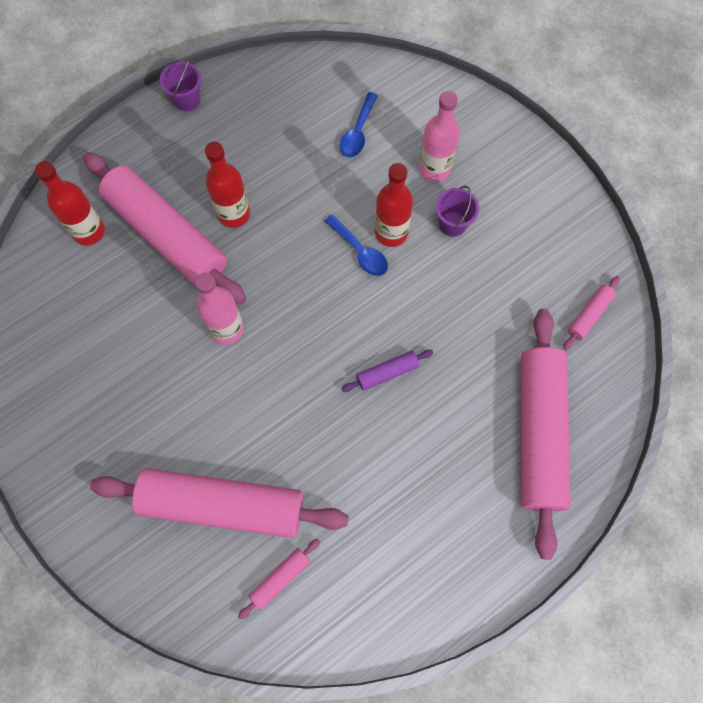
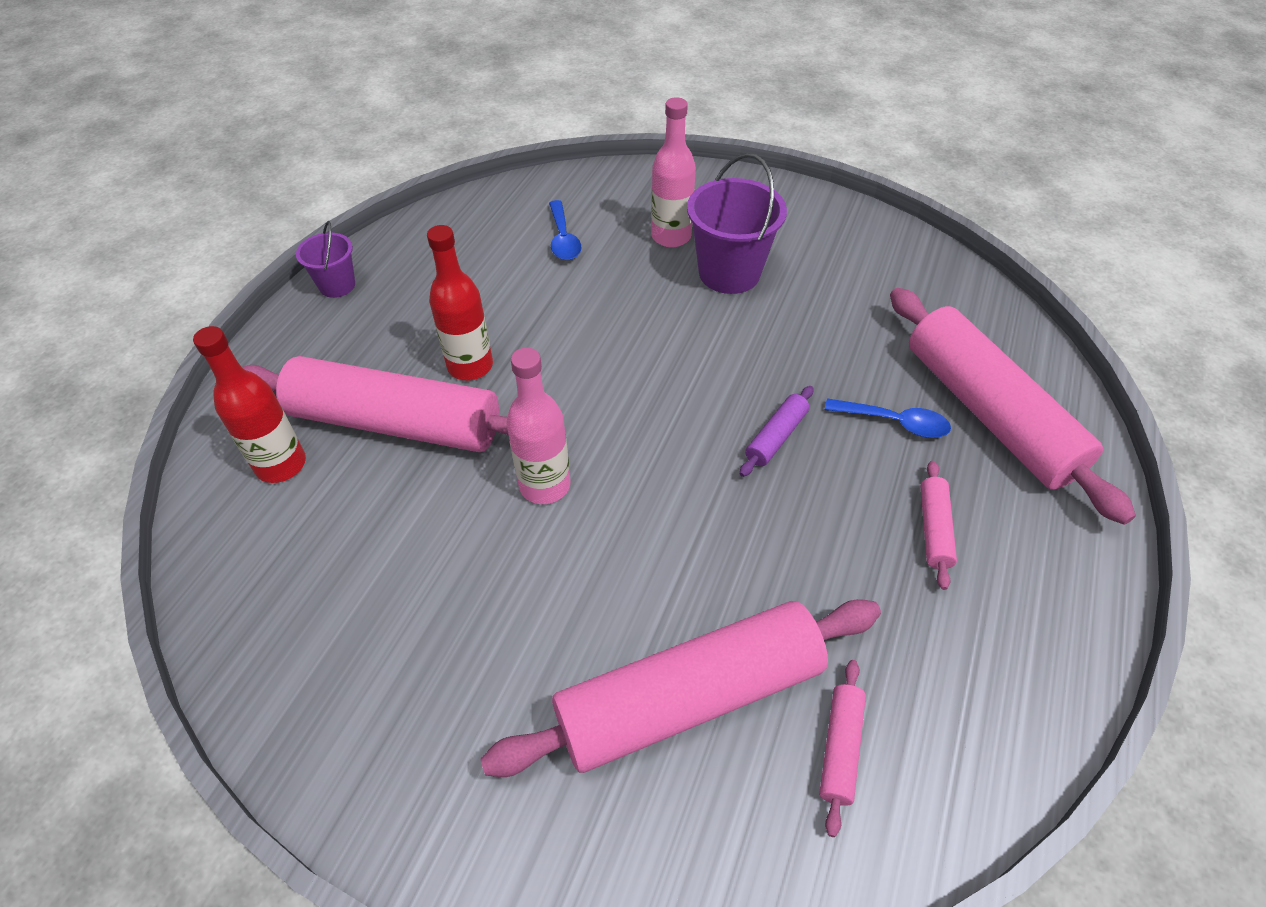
camera: 30 degrees left, 20 degrees down
(360, 251) = (649, 337): blue spoon -> blue spoon (894, 422)
(391, 233) = (670, 307): red bottle -> none
(452, 224) = (729, 273): purple bucket -> purple bucket, size x1.76
(589, 315) = (934, 289): pink rolling pin -> pink rolling pin (933, 529)

